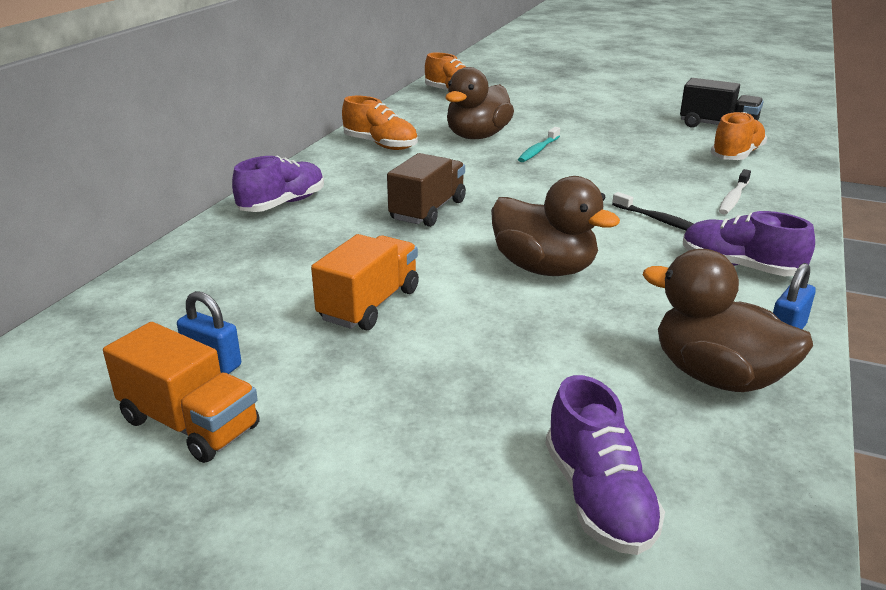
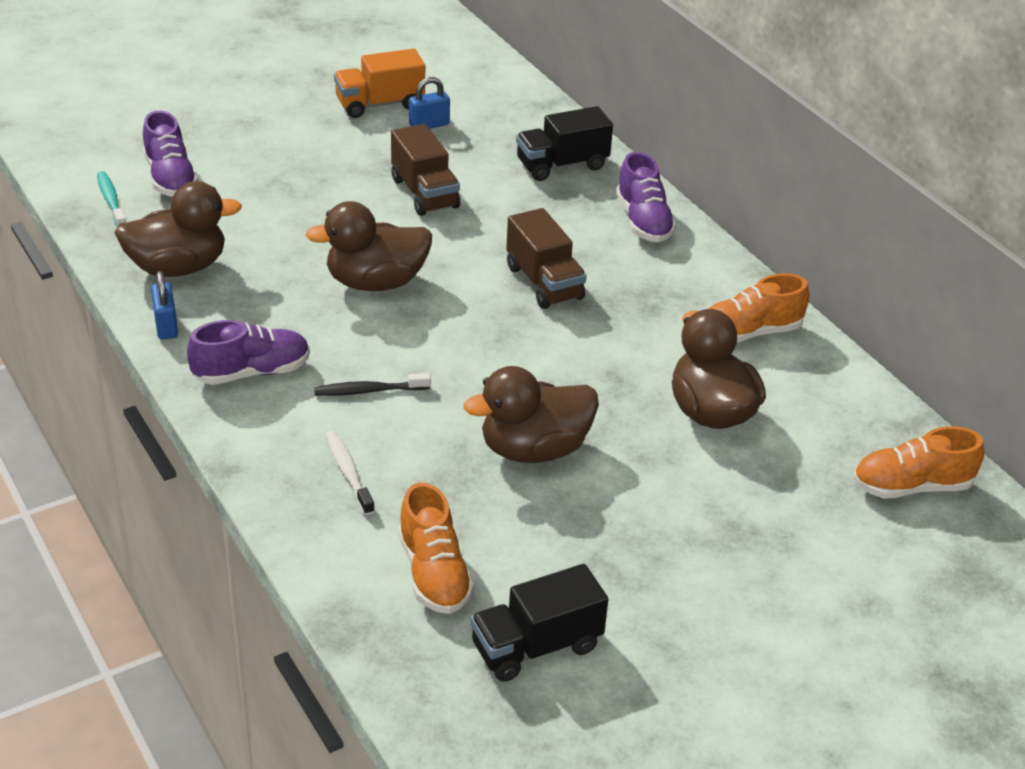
camera: 125 degrees right, 10 degrees up
(224, 260) = (562, 165): none -> black truck
(369, 305) = (425, 193): orange truck -> brown truck
(538, 150) = (619, 429): turquoise toothbrush -> turquoise toothbrush (111, 201)
(598, 498) = (170, 178): purple shoe -> purple shoe turned 135 degrees counterclockwise
(600, 163) = (534, 449): none -> brown duck

